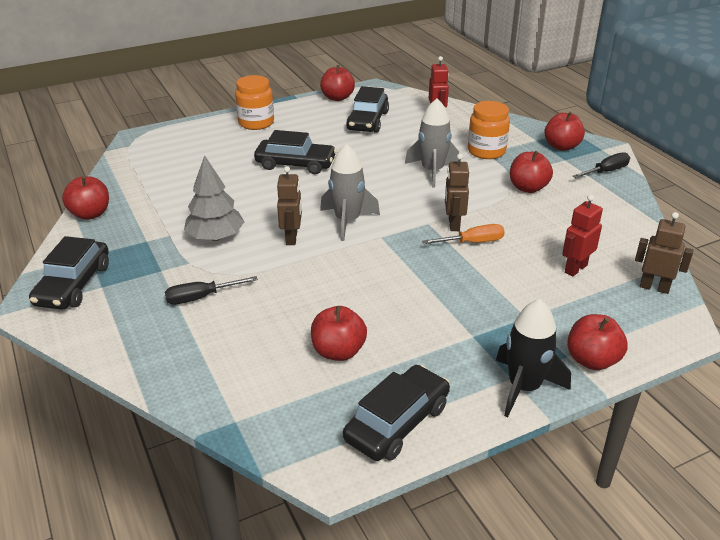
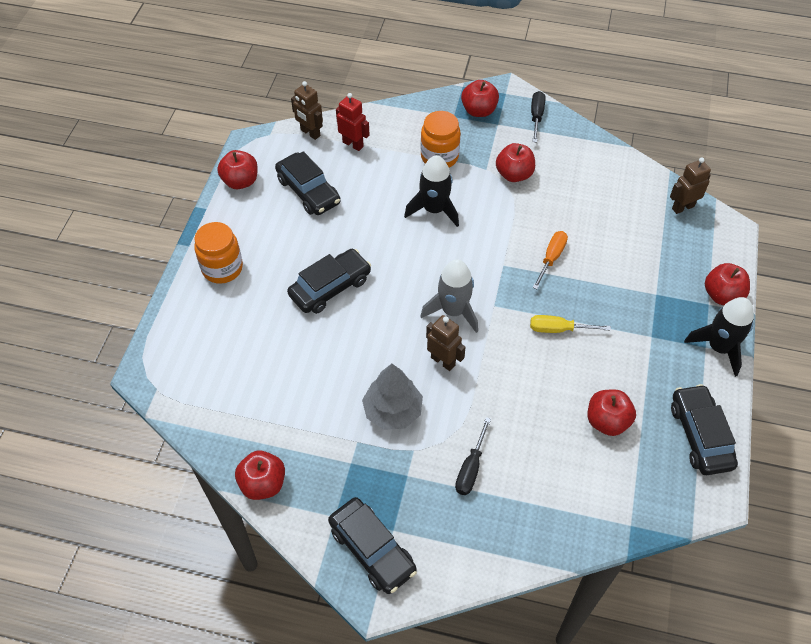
camera: 50 degrees left, 20 degrees up
(402, 279) = (558, 329): none -> yellow screwdriver
(432, 171) = (434, 210): grey rocket -> black rocket
(453, 224) = (519, 252): brown robot -> brown robot (310, 133)
(575, 268) = (630, 228): red robot -> none

